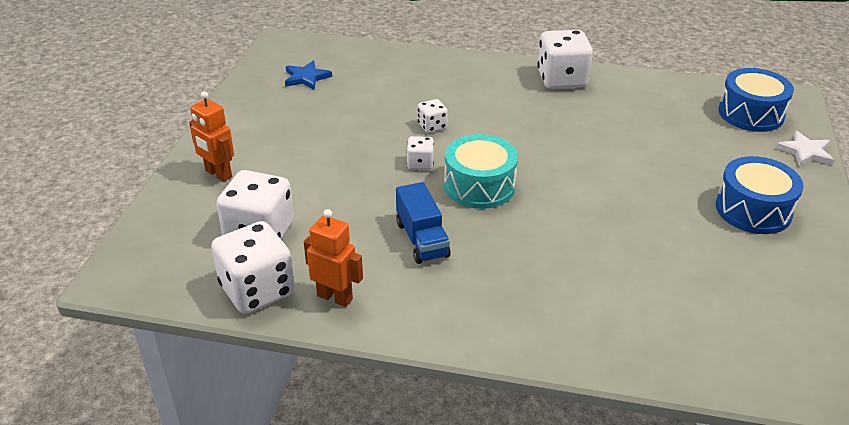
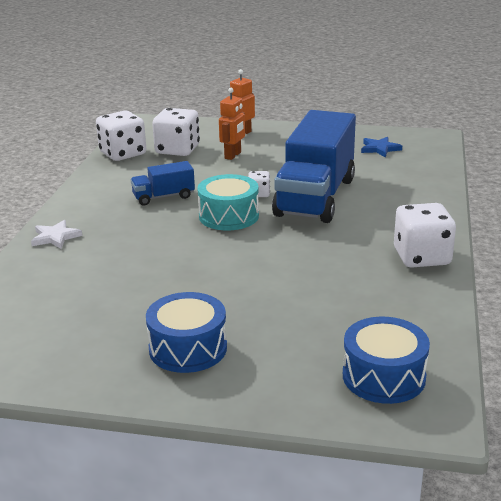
camera: 90 degrees right, 10 degrees down
(335, 297) = (110, 174): orange robot -> orange robot (233, 155)
(432, 126) = (315, 197): white dice -> blue truck
(805, 152) = (301, 406): white star -> white star (55, 237)

